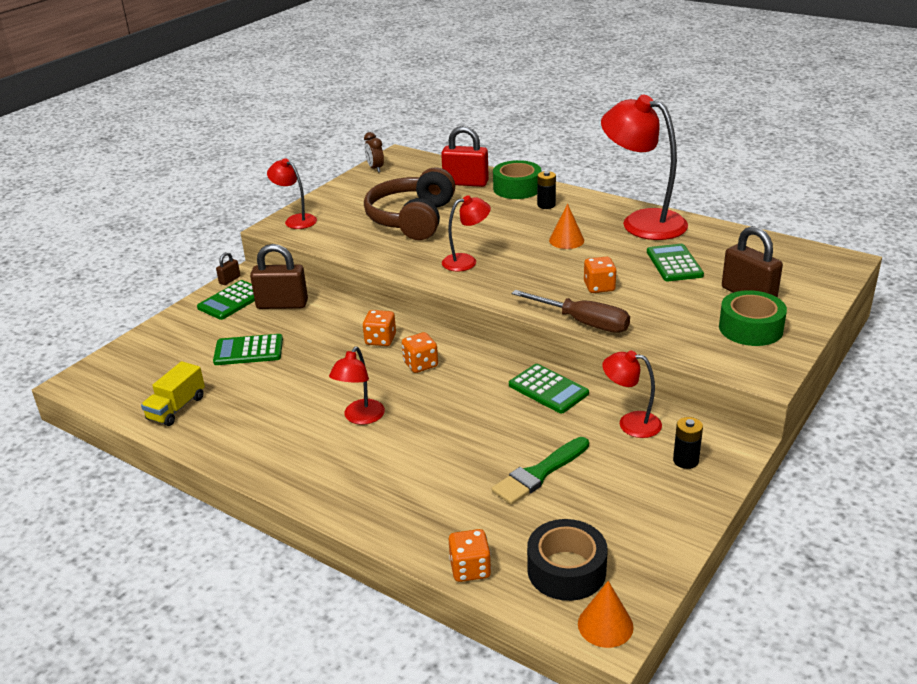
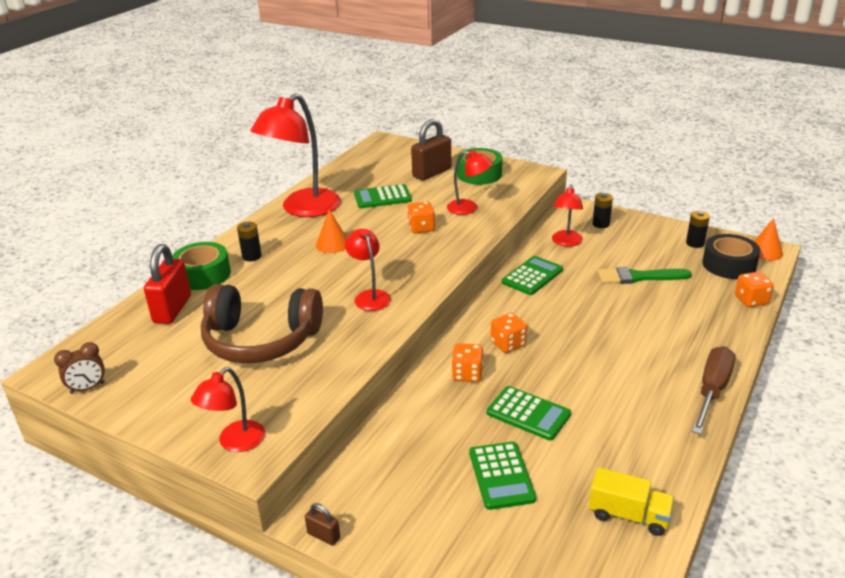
camera: 95 degrees left, 0 degrees up
(232, 301) = (383, 519): green calculator -> green calculator (528, 414)
(282, 304) = (394, 465): brown padlock -> none
(360, 418) = (601, 371): red lamp -> red lamp (469, 208)
(539, 473) = (638, 277): green brush -> green brush turned 135 degrees clockwise
(583, 322) = (480, 234): brown screwdriver -> brown screwdriver (712, 390)
(631, 547) = (695, 243): none -> black battery

